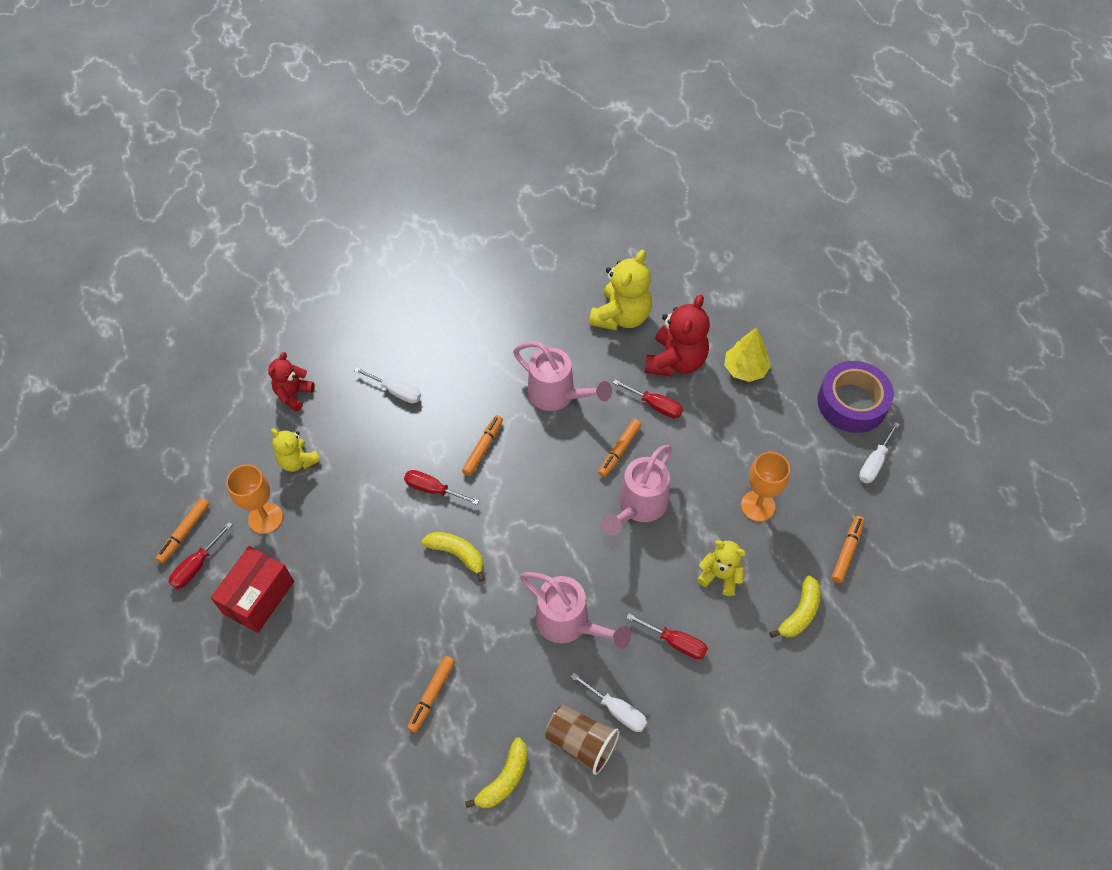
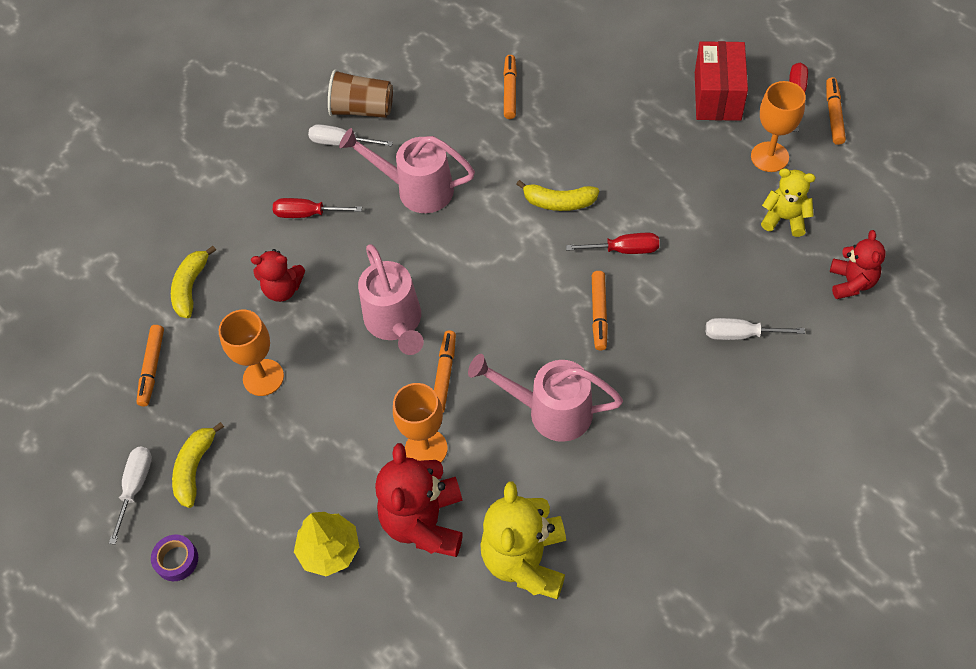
camera: 160 degrees right, 0 degrees up
(504, 779) = (415, 63): yellow banana -> yellow banana (195, 468)
(639, 506) = (395, 323): pink watering can -> pink watering can turned 150 degrees clockwise
(655, 405) = (426, 449): red screwdriver -> orange goblet
(720, 576) = (283, 289): yellow teddy bear -> red teddy bear
(852, 403) = (176, 560): purple tape -> purple tape, size x0.45

